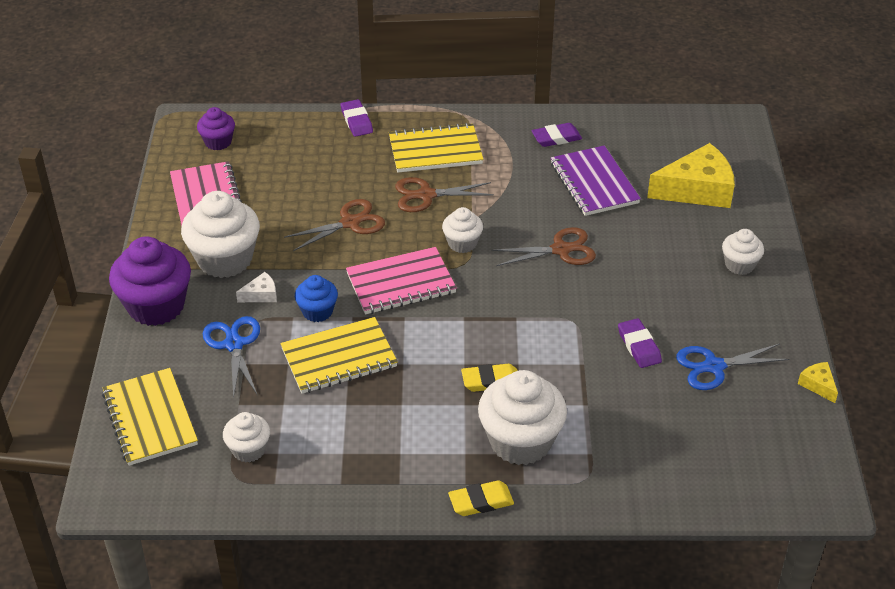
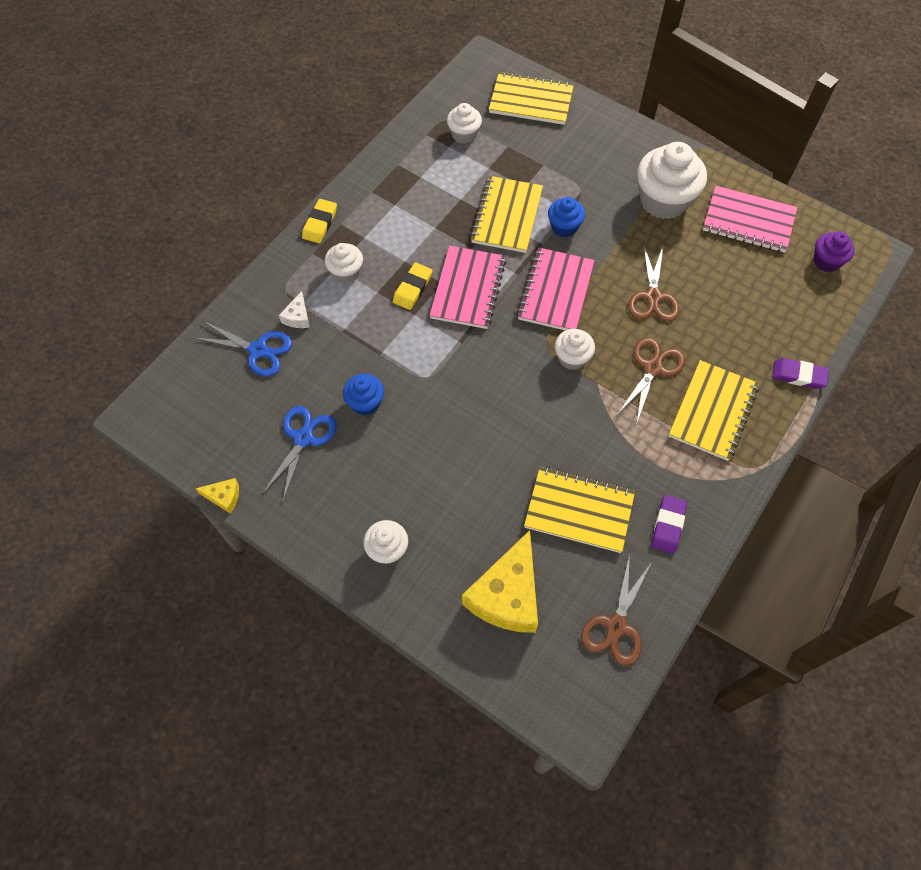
camera: 125 degrees right, 20 degrees up
(156, 306) = (639, 144): purple cupcake -> none
(234, 344) = (566, 167): blue scissors -> blue scissors (258, 350)
(261, 295) = (607, 204): white cheese -> white cheese (297, 317)
(454, 342) = (468, 289): none -> pink notebook
(520, 441) = (346, 272): white cupcake -> white cupcake, size x0.54
(561, 250) = (511, 423): brown scissors -> brown scissors (616, 626)
(594, 183) = (579, 511): purple notebook -> yellow notebook
(639, 346) = (365, 403): purple eraser -> blue cupcake

